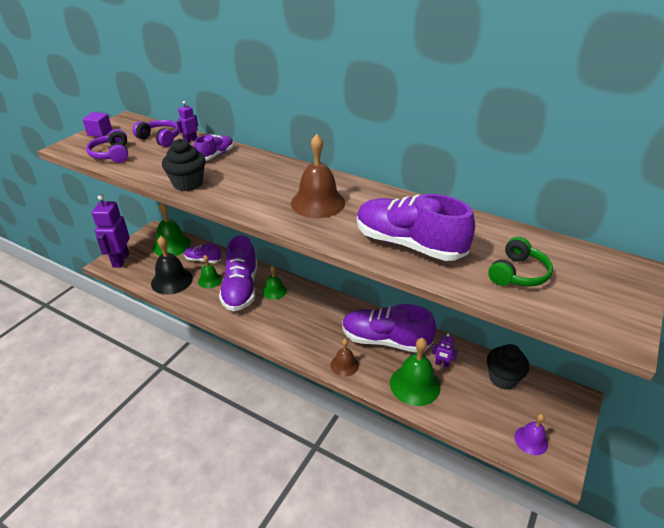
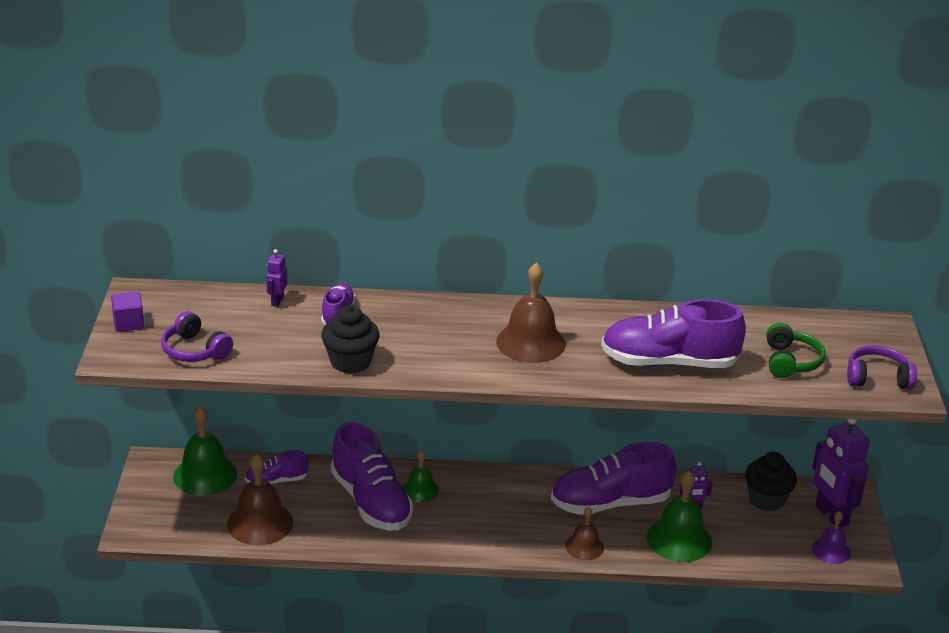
camera: 30 degrees left, 5 degrees down
(120, 260) = (148, 520): purple robot -> purple robot (831, 515)
(160, 139) = (230, 310): purple headphones -> purple headphones (877, 378)
(172, 280) = (260, 523): black bell -> brown bell
(210, 280) = (315, 505): green bell -> none

